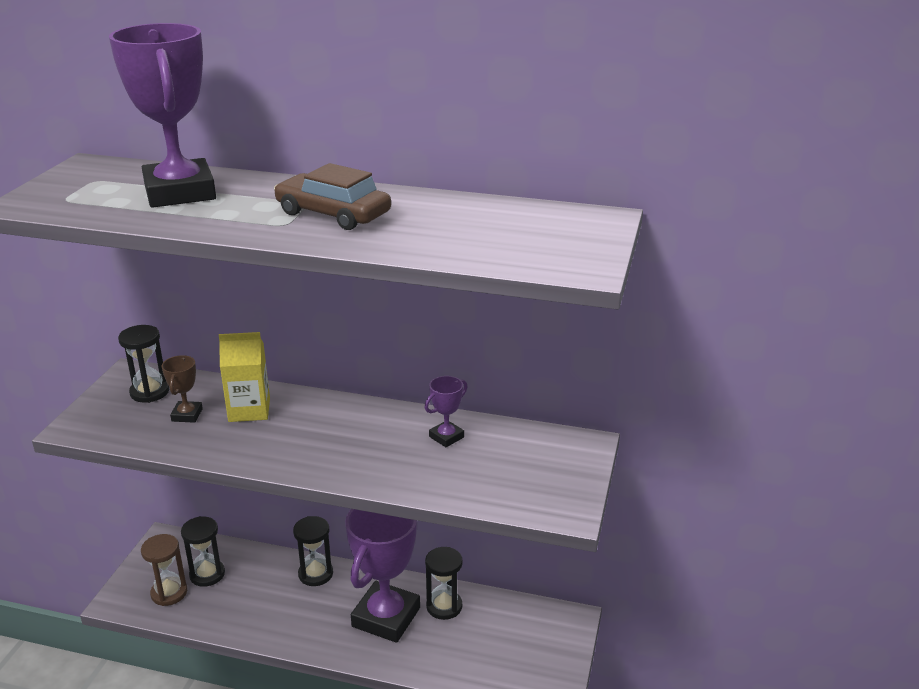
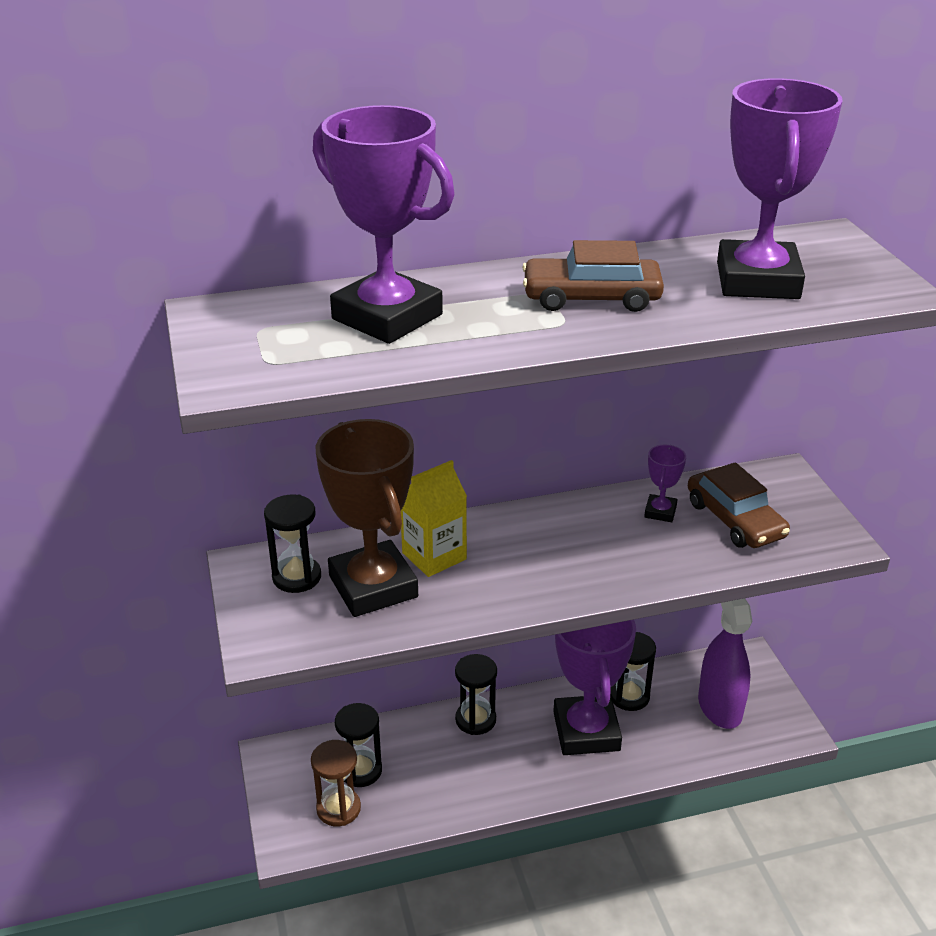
camera: 30 degrees left, 5 degrees up
(187, 415) = (373, 586): brown trophy -> brown trophy, size x2.28
(478, 233) = (757, 280): none -> purple trophy
(498, 463) = (735, 519): none -> brown car
(508, 645) = (719, 707): none -> purple spray bottle

